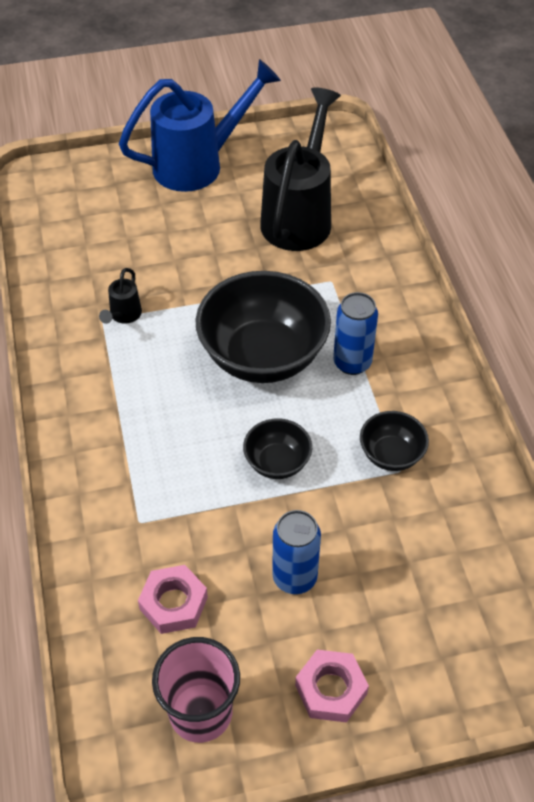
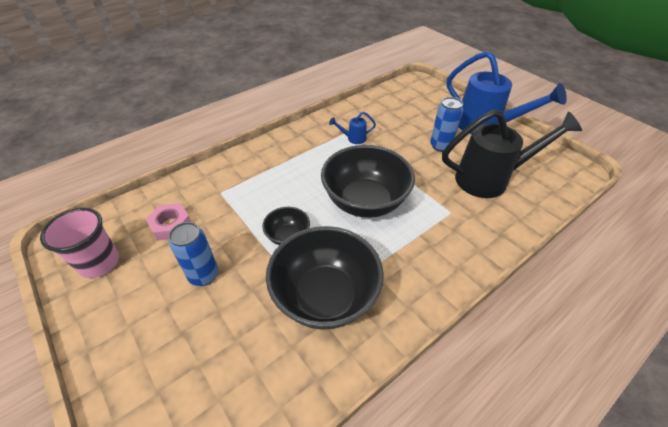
camera: 65 degrees right, 5 degrees down
(123, 316) = (353, 138): black watering can -> blue watering can
(331, 689) = (121, 325): pink nut -> none
(352, 363) = (390, 247): blue can -> blue can (440, 146)
(391, 455) = (325, 296): black bowl -> black bowl, size x2.06

